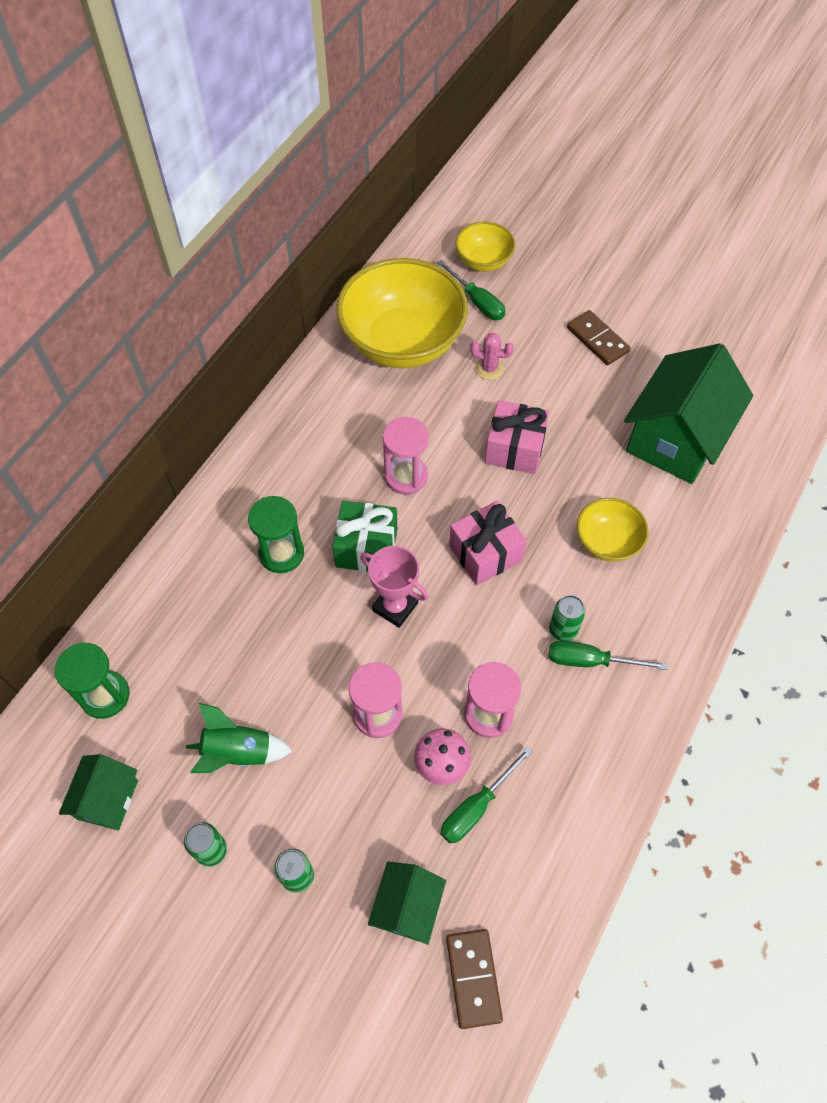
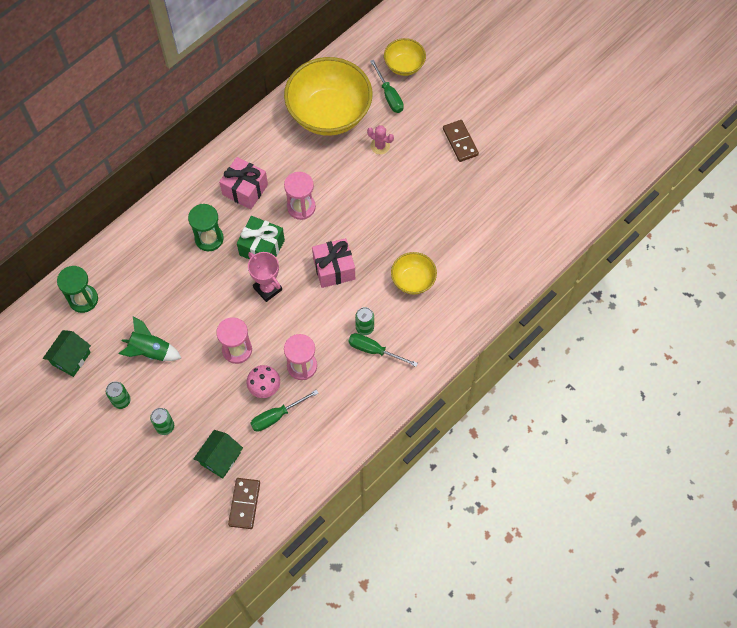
camera: 15 degrees right, 5 degrees up
(514, 449) = (377, 205): pink gift -> pink gift (245, 190)
(675, 438) = (484, 223): green house -> none

